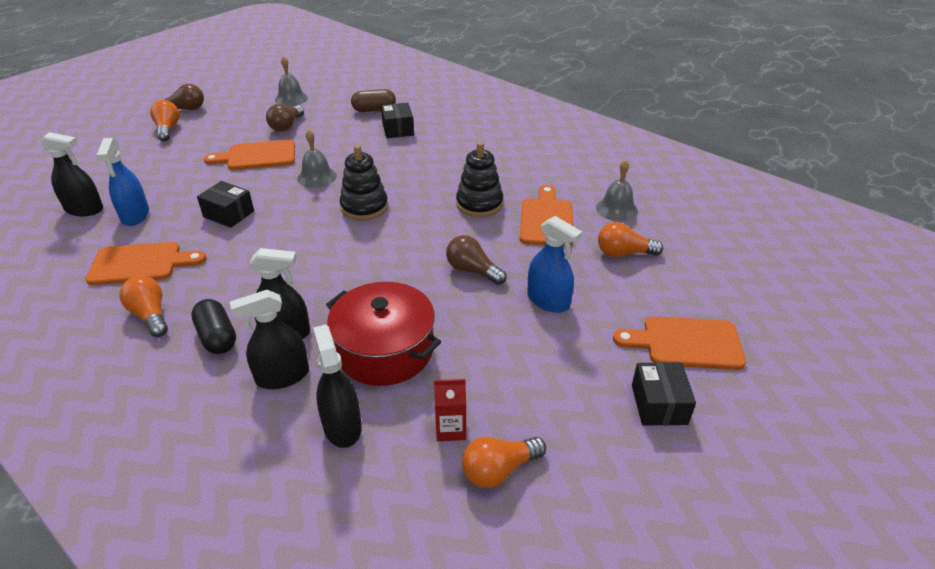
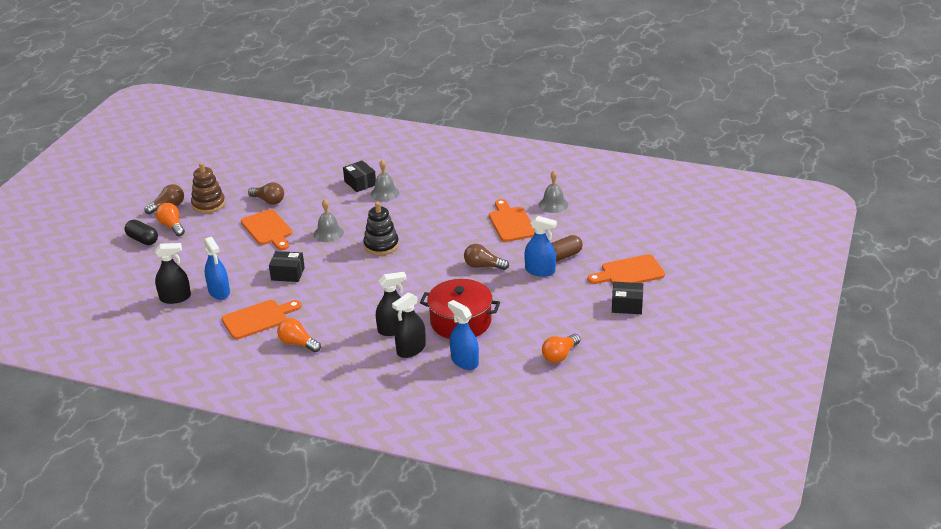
camera: 20 degrees left, 5 degrees down
(217, 337) = (353, 342): black capsule -> black capsule (142, 240)
(225, 116) = (208, 204): none -> brown stacking toy
(257, 156) = (268, 229): orange cutting board -> orange cutting board turned 90 degrees counterclockwise
(286, 126) = (268, 201): brown light bulb -> brown light bulb turned 60 degrees counterclockwise
(291, 99) = (250, 177): grey bell -> grey bell (385, 193)
(342, 426) = (464, 361): black spray bottle -> blue spray bottle
(374, 110) = (328, 171): brown capsule -> brown capsule (563, 256)
(451, 429) = (524, 346): red carton -> none
(479, 204) = (459, 224): black stacking toy -> none
(623, 253) = (571, 232): orange light bulb -> none
(659, 404) = (627, 305): black box -> black box turned 60 degrees counterclockwise

